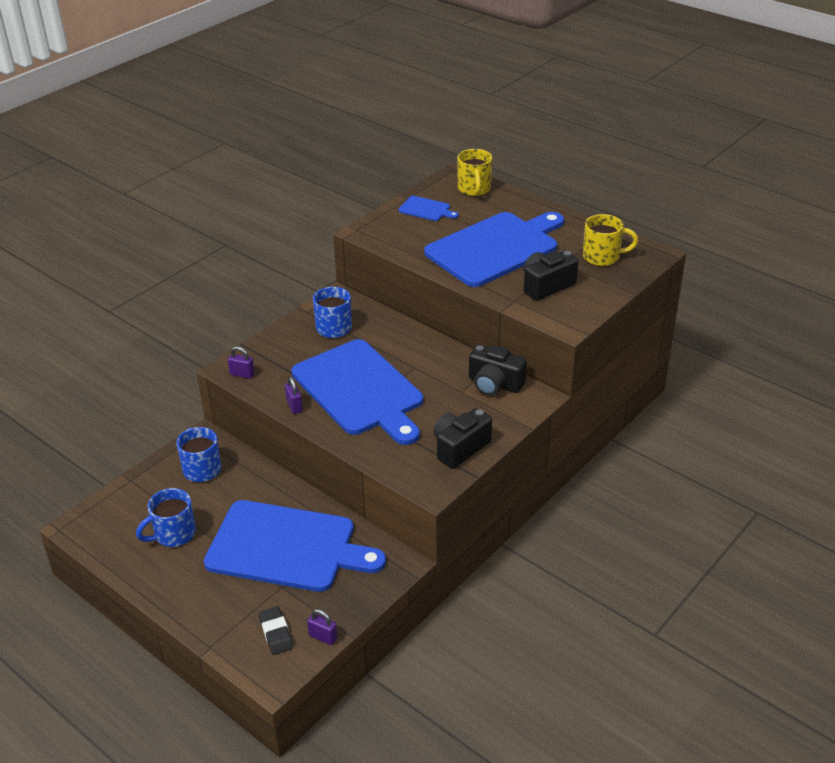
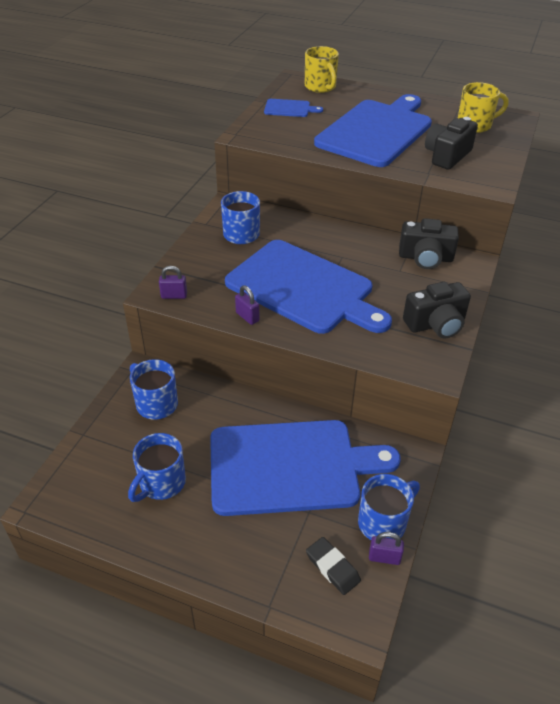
camera: 20 degrees left, 5 degrees up
(339, 610) = (383, 522): none -> blue mug
(460, 448) = (436, 324): black camera -> black camera turned 135 degrees counterclockwise

